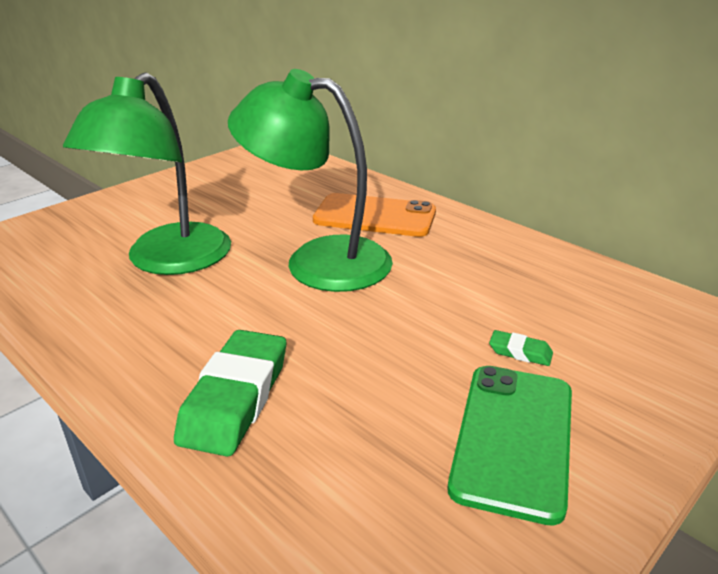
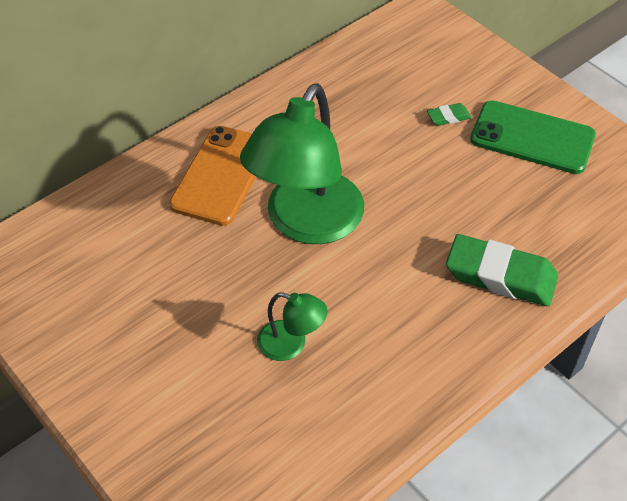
camera: 85 degrees left, 20 degrees up
(168, 261) = (291, 344): green lamp -> green lamp, size x0.45
(520, 352) = (448, 117): green eraser -> green eraser turned 45 degrees clockwise

